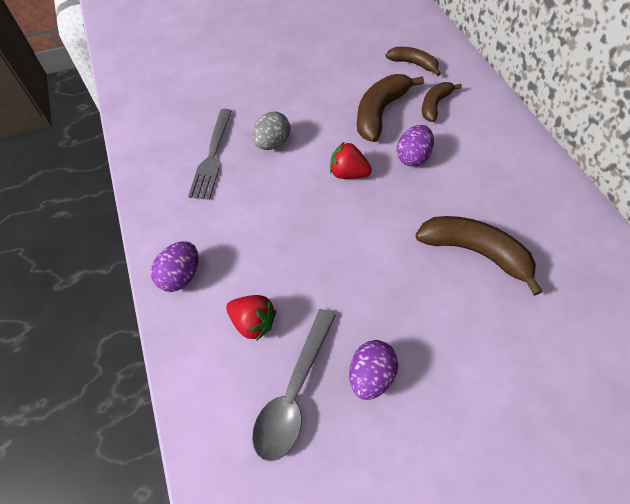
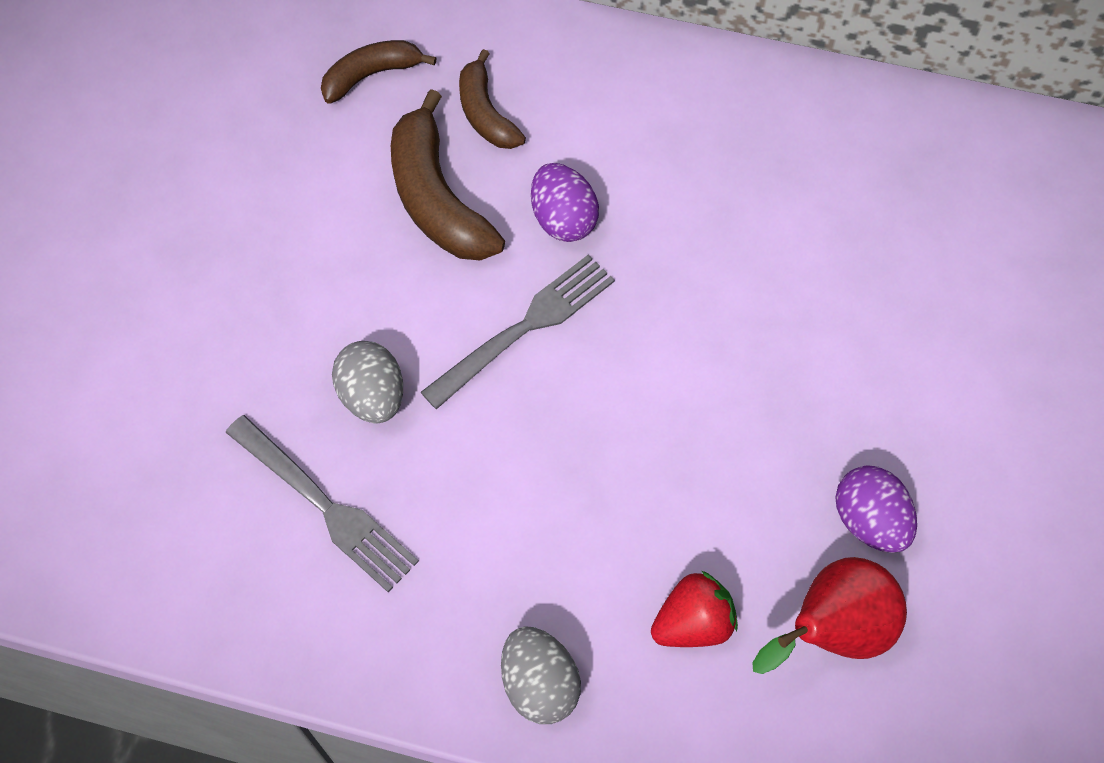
camera: 55 degrees left, 5 degrees up
(180, 276) = (539, 684): purple egg -> grey egg
(294, 392) = (832, 631): grey spoon -> red pear
(348, 173) = (524, 328): red strawberry -> grey fork
(474, 252) = (781, 266): brown banana -> none

